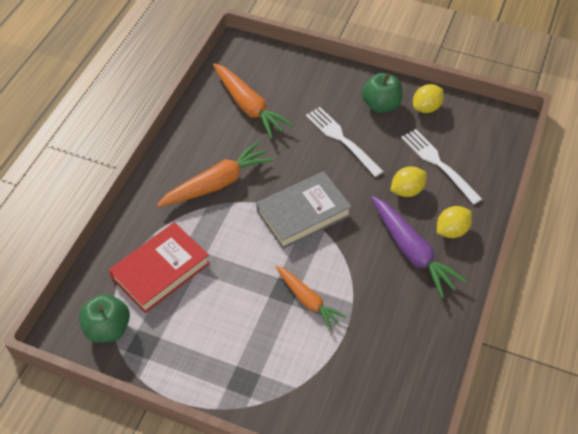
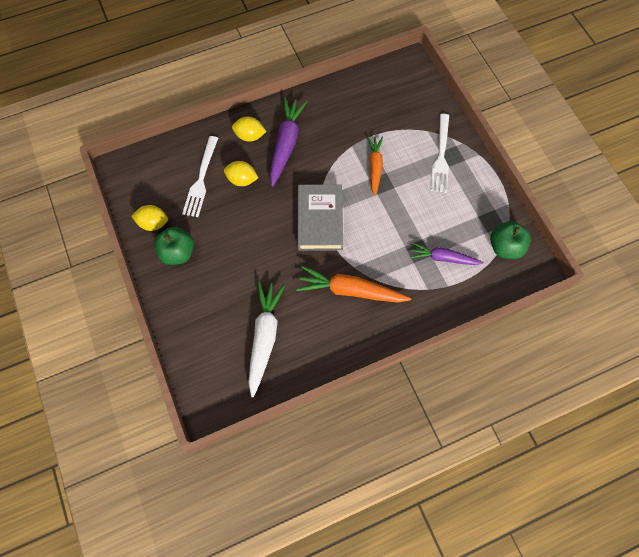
camera: 135 degrees left, 15 degrees up
(161, 270) = (443, 258): red book -> purple carrot
(249, 106) = (264, 337): orange carrot -> white carrot
(303, 213) = (320, 220): grey book -> grey book turned 75 degrees clockwise
(342, 139) = (235, 250): white fork -> white fork (441, 156)

